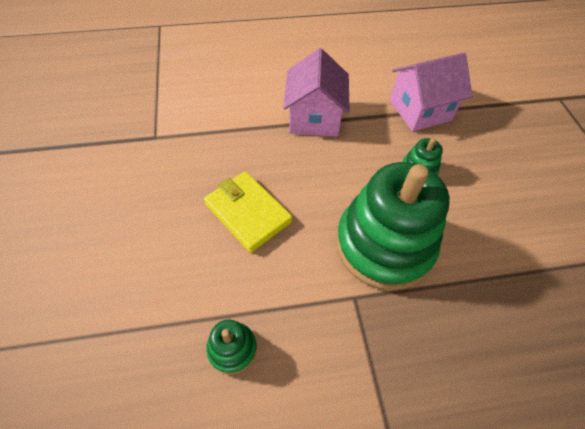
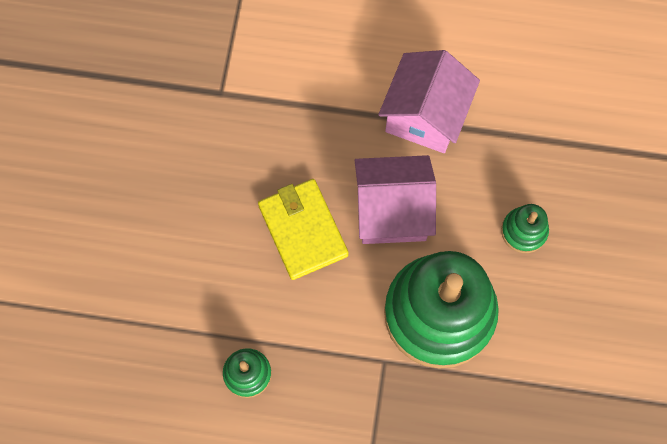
camera: 20 degrees right, 15 degrees up
(420, 110) = (571, 141): pink house -> pink house (392, 211)

